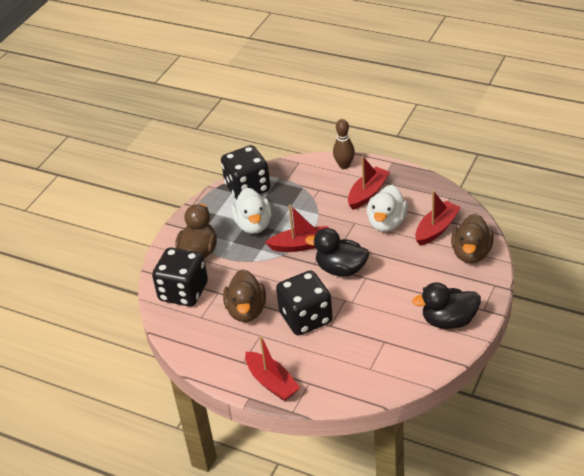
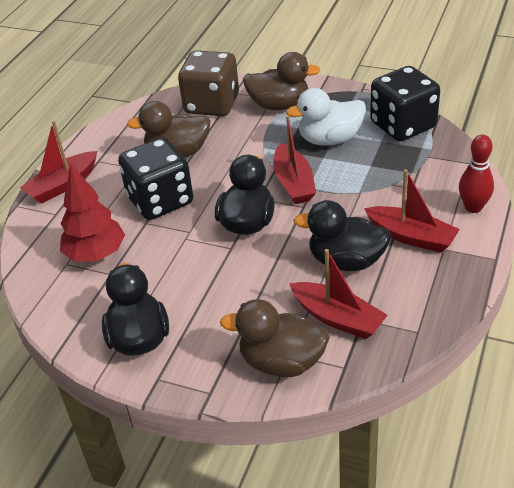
camera: 85 degrees right, 0 degrees up
(183, 292) = (212, 104): black dice -> brown dice
(344, 165) = (473, 207): brown bowling pin -> red bowling pin
(362, 351) = (96, 254): none -> red tree
(386, 223) = (346, 261): white duck -> black duck

